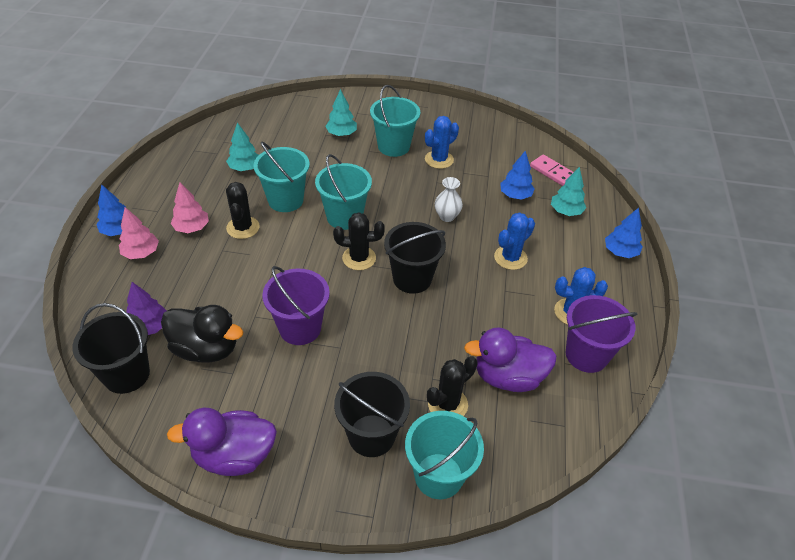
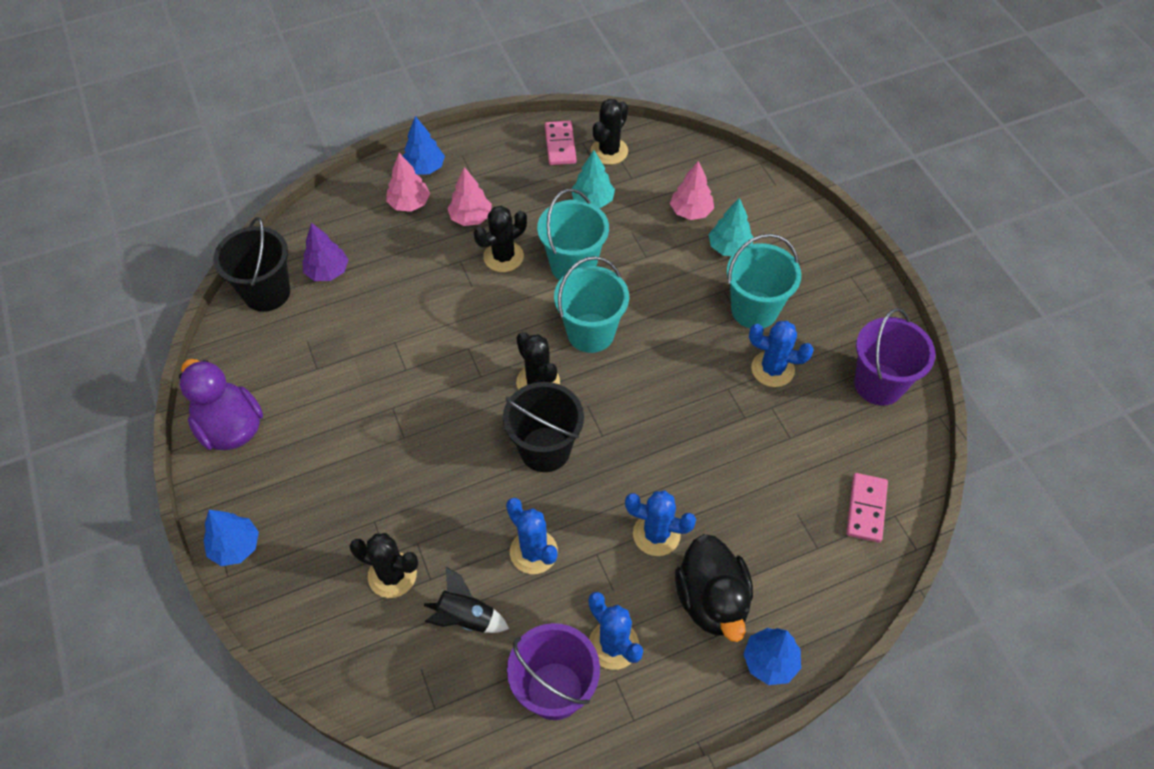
camera: 60 degrees right, 10 degrees up
(183, 160) = (560, 145): none -> pink domino
(206, 349) = (330, 330): black duck -> black duck (712, 600)
(215, 143) = (609, 151): none -> black cactus
(300, 135) = (691, 211): none -> pink tree
(300, 328) = (405, 388): purple bucket -> purple bucket (878, 384)
(371, 435) = (314, 525): black bucket -> none
(438, 476) = (301, 611): turquoise bucket -> none
(447, 216) = (674, 431): white vase -> none
(483, 319) = (533, 552): none -> blue cactus
(508, 377) = (466, 617): purple duck -> black rocket
(515, 195) = (777, 486): blue tree -> blue tree (235, 546)
(565, 211) = (796, 560): turquoise tree -> none

